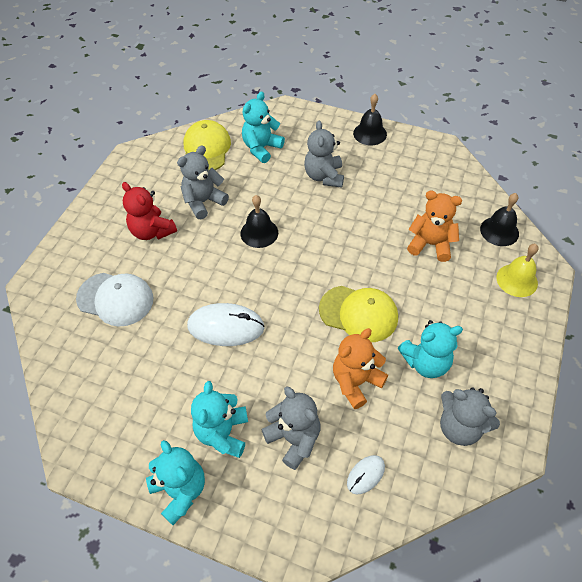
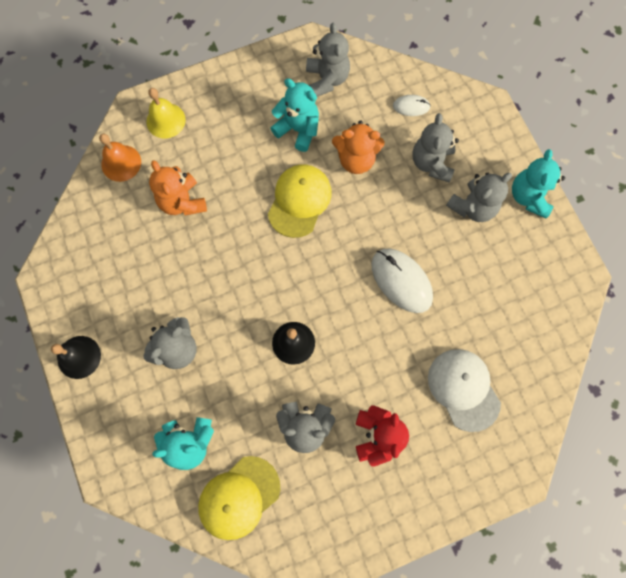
camera: 135 degrees left, 20 degrees up
(223, 433) = (472, 207): turquoise teddy bear -> grey teddy bear
(358, 313) = (299, 201): yellow cap -> yellow cap turned 45 degrees clockwise
(499, 231) = (121, 163): black bell -> orange bell

